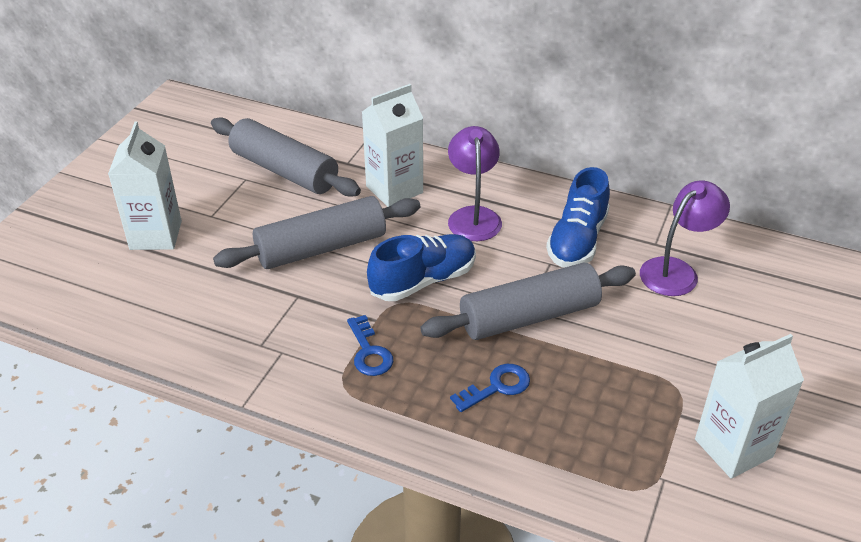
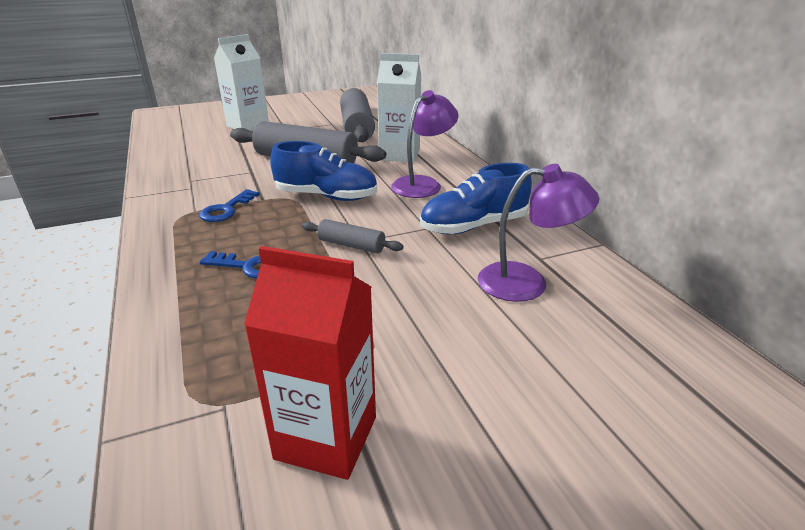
camera: 45 degrees right, 10 degrees down
(529, 316) = (351, 245): grey rolling pin -> grey rolling pin, size x0.48
(733, 448) = (326, 437): white carton -> red carton

